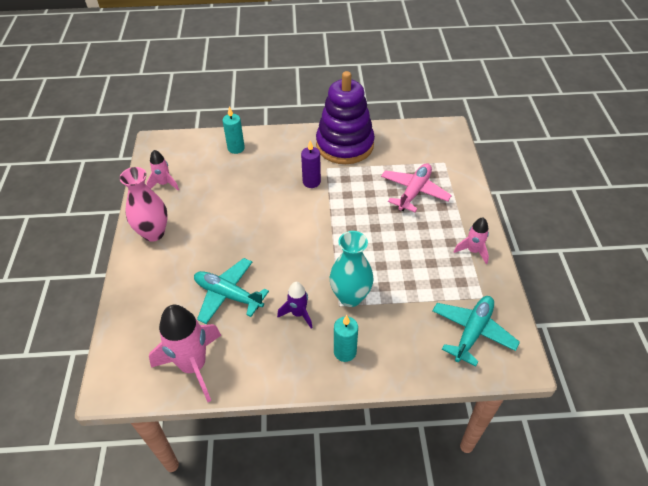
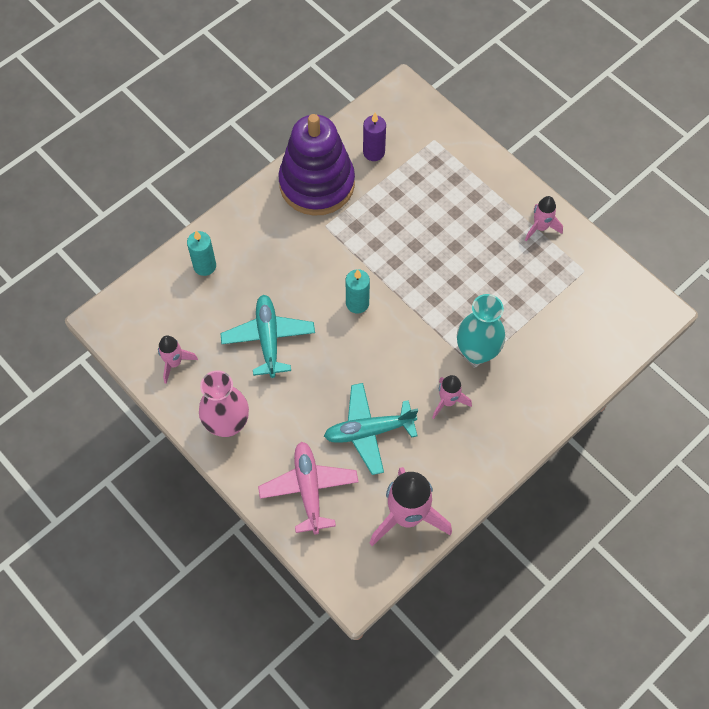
camera: 40 degrees left, 15 degrees up
(298, 313) = (448, 401): purple rocket -> pink rocket
(311, 182) = (326, 253): purple candle -> purple candle (374, 152)
(345, 352) = (518, 406): turquoise candle -> turquoise candle (357, 303)
(414, 192) = (435, 196): pink plane -> pink plane (309, 489)
(472, 332) = (602, 310): turquoise plane -> turquoise plane (268, 339)

